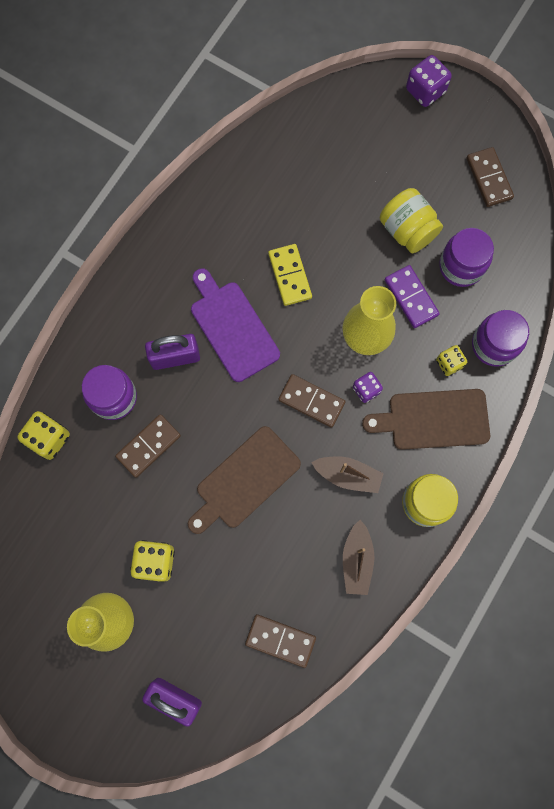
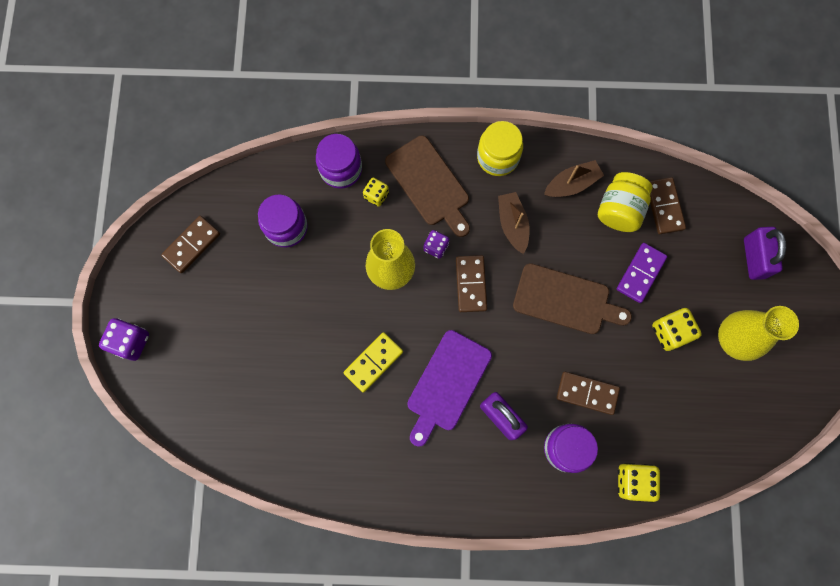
camera: 120 degrees left, 0 degrees up
(407, 230) = (277, 287): yellow jar -> yellow jar (619, 210)
(411, 297) = (336, 253): purple domino -> purple domino (640, 273)

